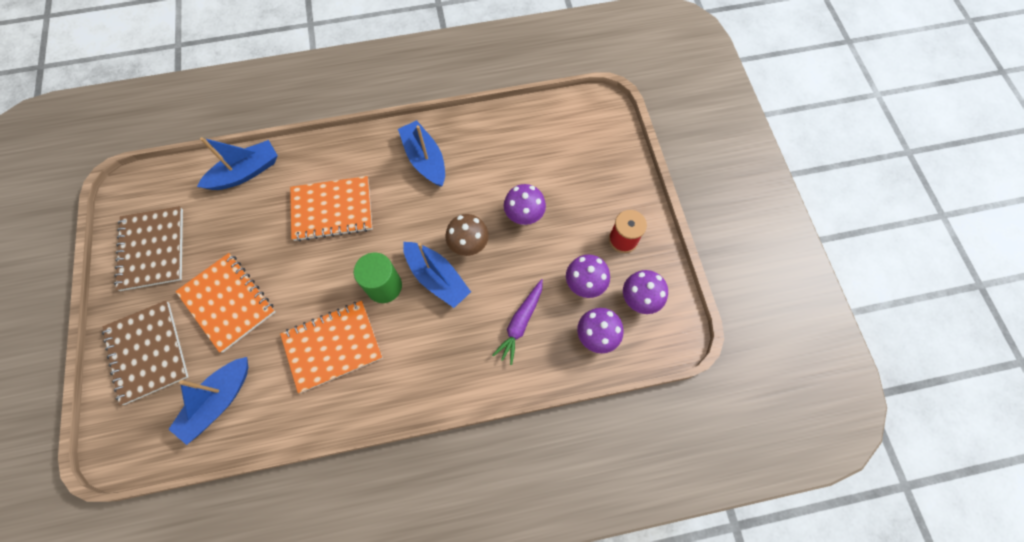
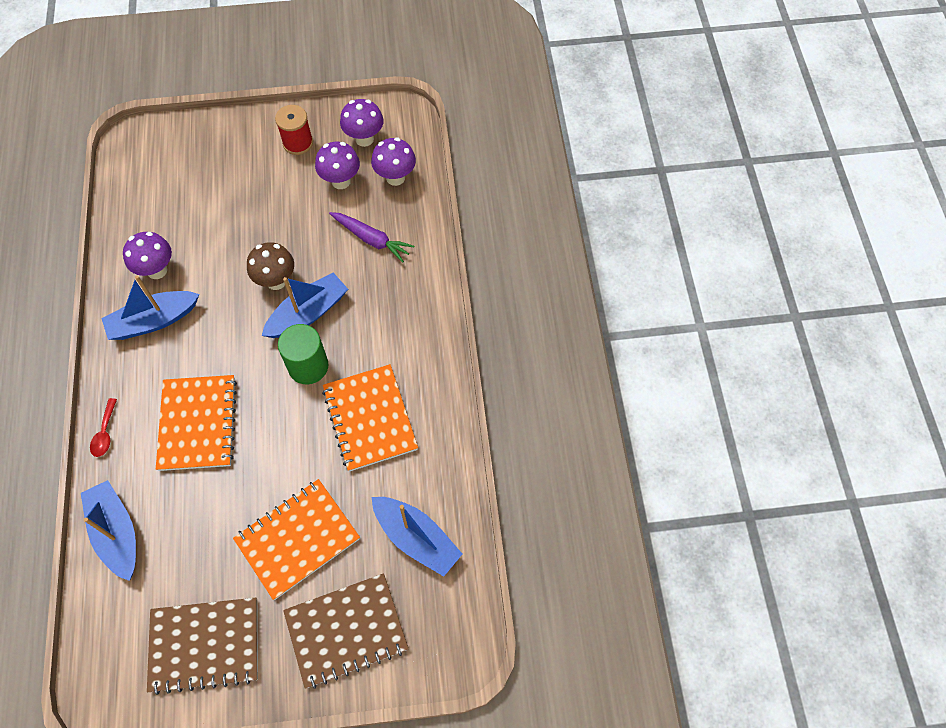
camera: 85 degrees left, 5 degrees down
(326, 147) = (105, 433): none -> red spoon
(524, 217) = (252, 227): purple mushroom -> purple mushroom (157, 270)

